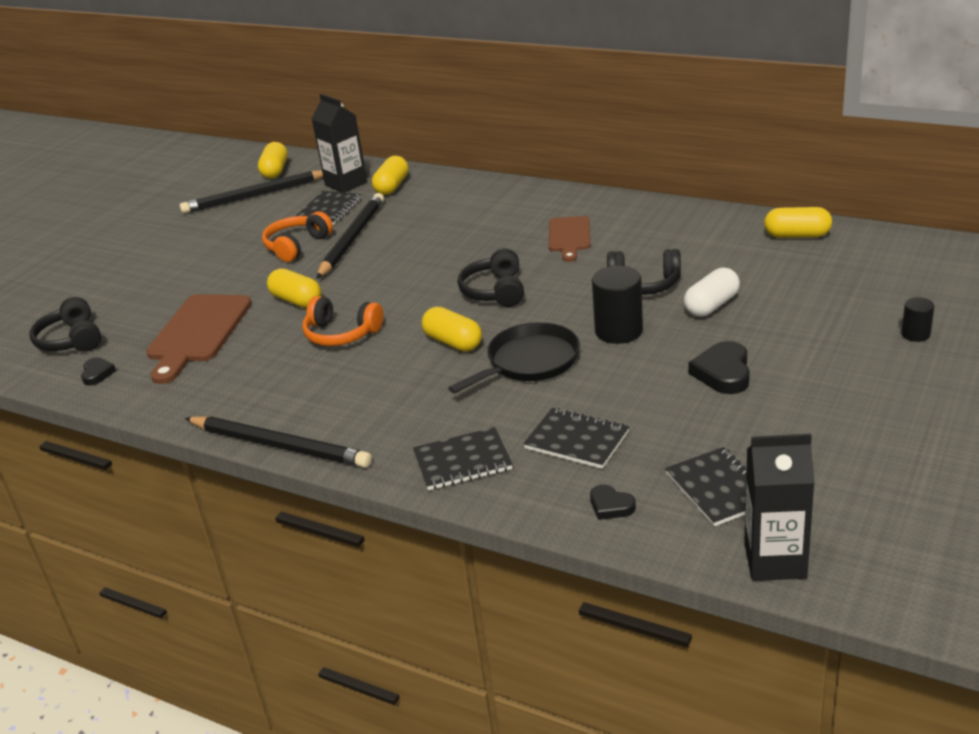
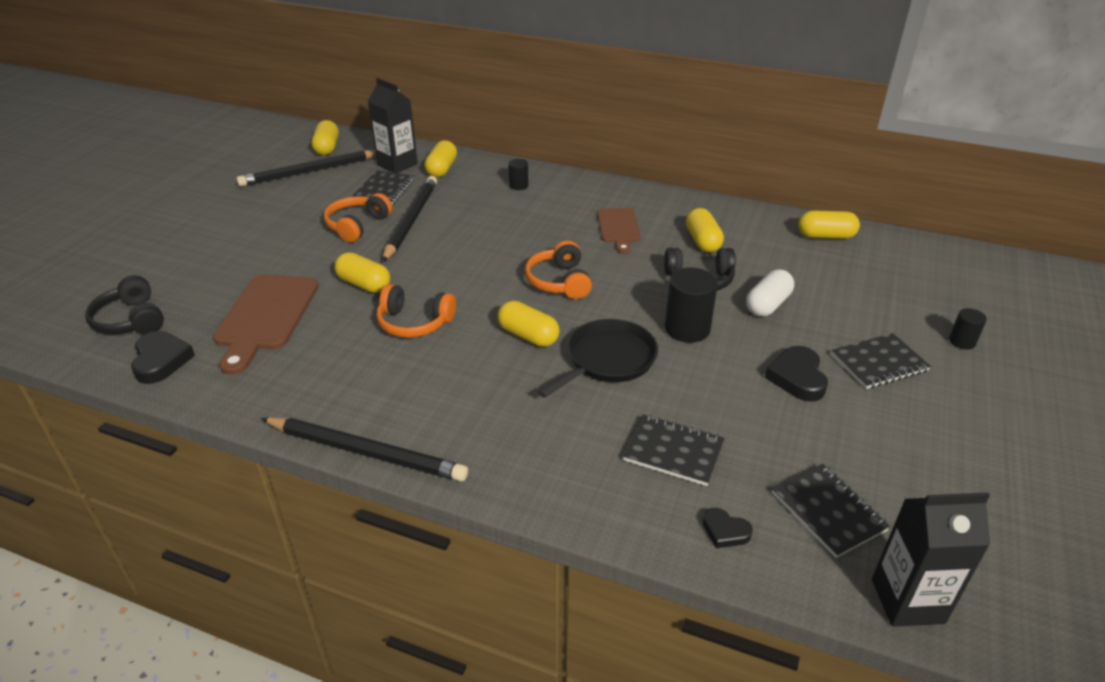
camera: 10 degrees left, 5 degrees up
(97, 374) = (161, 361): black heart -> black heart, size x1.68
(462, 461) = (562, 475): black notebook -> black notebook (879, 363)
(470, 199) = (518, 185): none -> black cylinder
(495, 291) = (559, 281): black headphones -> orange headphones
(657, 246) = (702, 241): none -> yellow capsule

